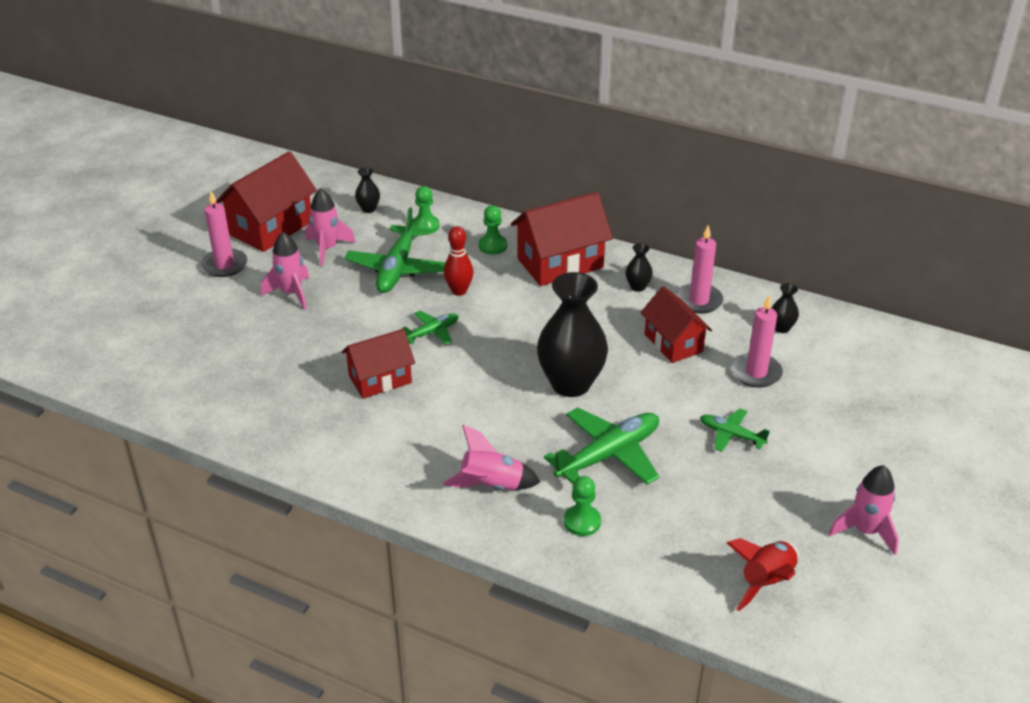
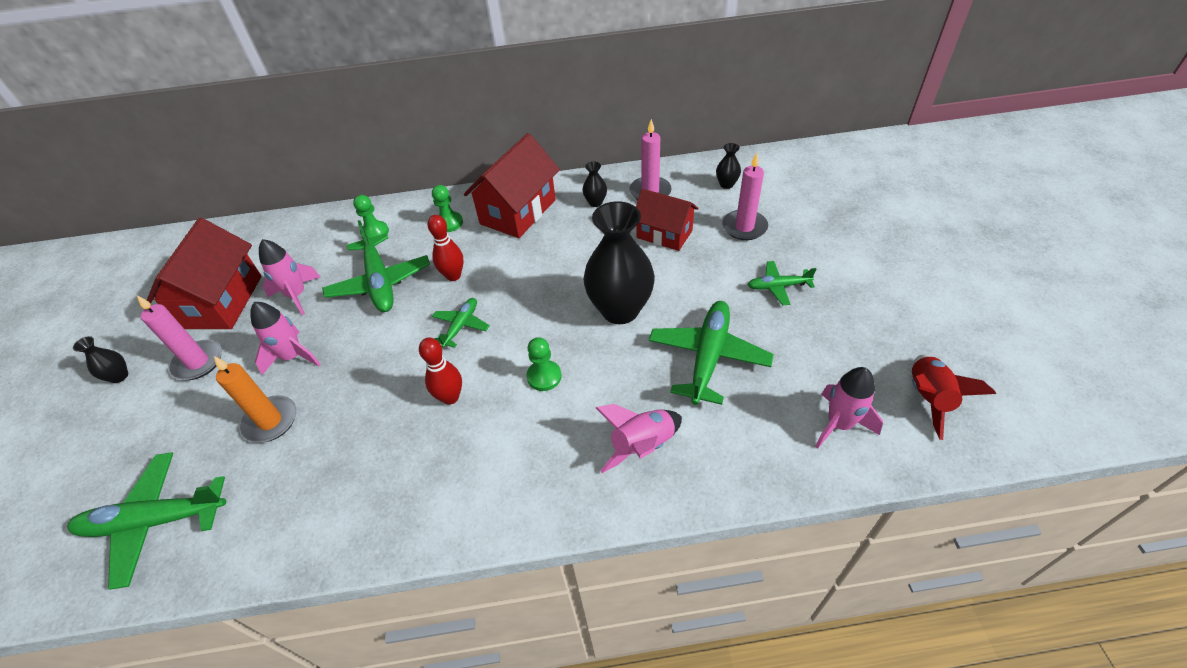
camera: 30 degrees left, 10 degrees up
(131, 356) = (155, 521): none -> green plane
(244, 331) = (270, 421): none -> orange candle
(368, 209) = (309, 241): black vase -> black vase (119, 376)
(380, 379) = (450, 397): red house -> red bowling pin
(582, 522) = (747, 433): green pawn -> green pawn (544, 376)
(865, 531) = (942, 312): pink rocket -> pink rocket (839, 424)

